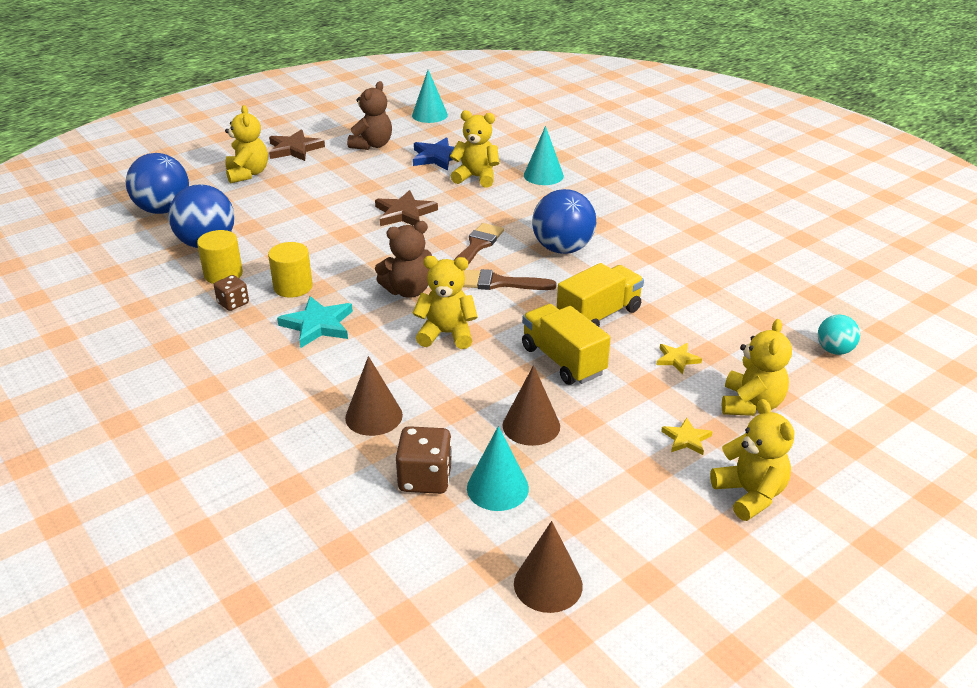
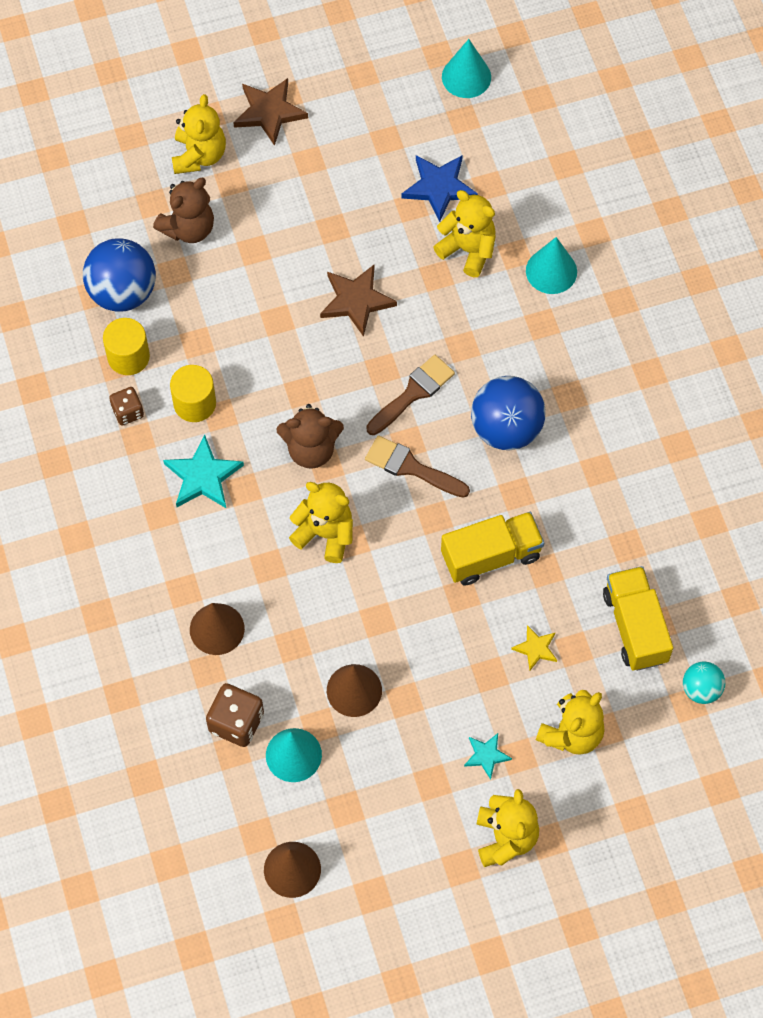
camera: 20 degrees right, 30 degrees up
(163, 210) = (88, 206): blue ball -> none
(372, 145) = (367, 132): brown teddy bear -> brown teddy bear (188, 228)
(563, 360) = (423, 612): yellow truck -> yellow truck (635, 627)
(686, 439) = (486, 755): yellow star -> turquoise star

